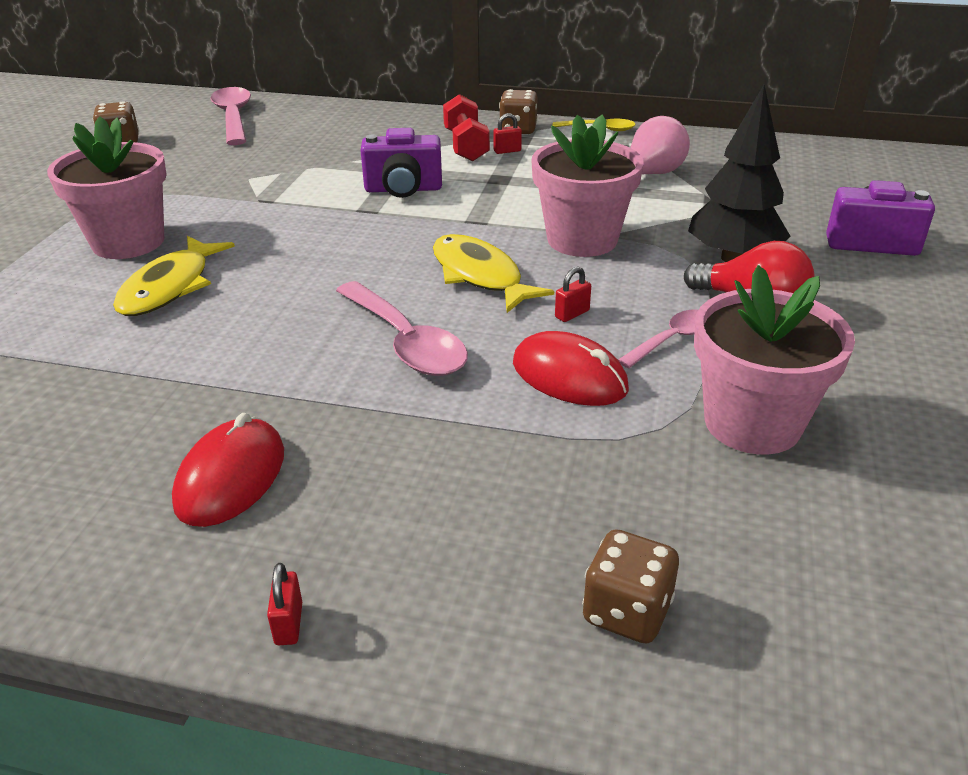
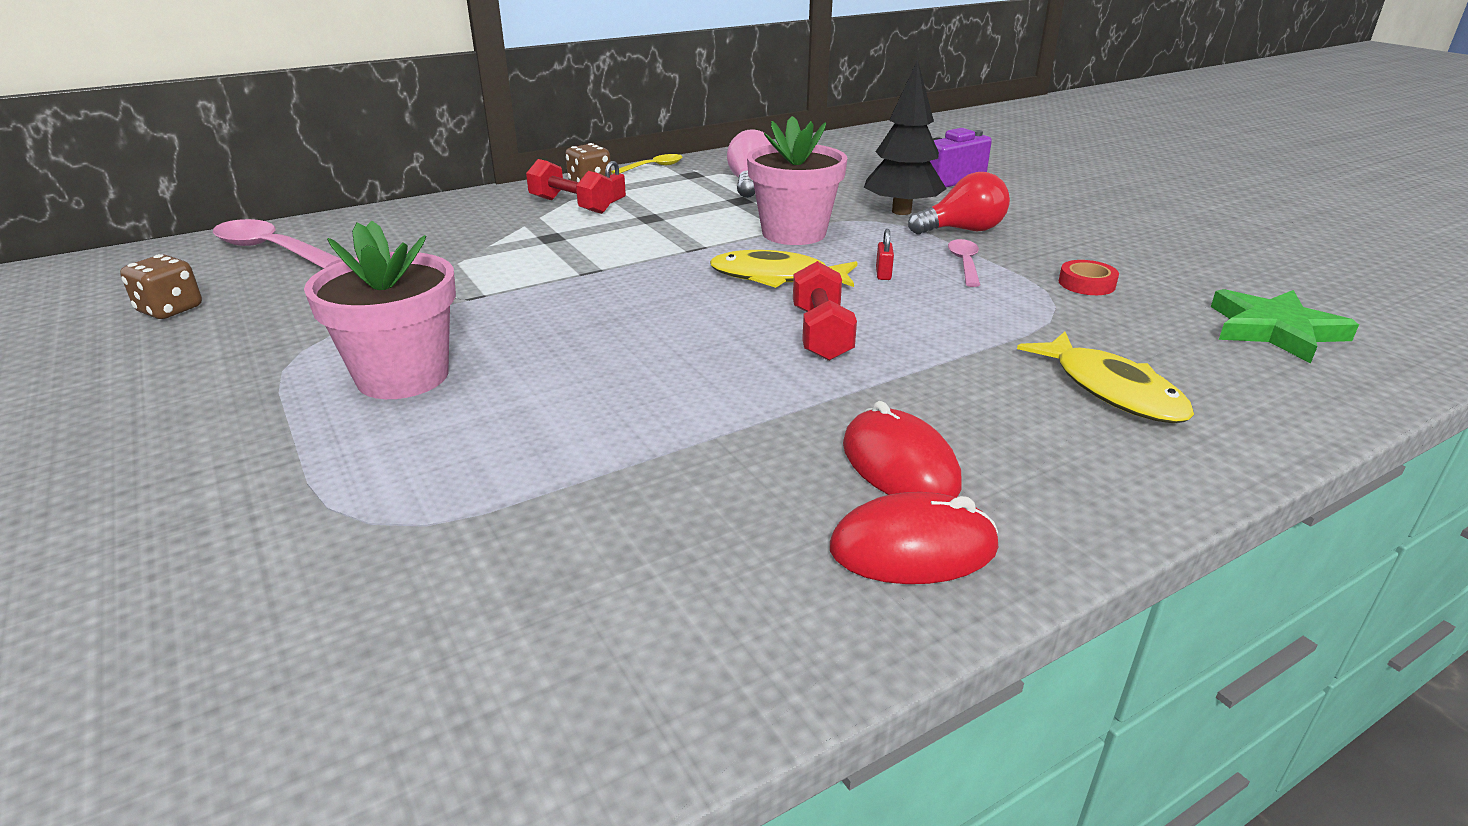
camera: 45 degrees left, 5 degrees down
(170, 287) = (539, 387): yellow fish -> yellow fish (1111, 390)
(288, 624) = (1119, 506): red padlock -> none
(403, 189) = (588, 248): purple camera -> none
(406, 342) = (821, 334): pink spoon -> red dumbbell
(569, 376) = (957, 305): red mouse -> red mouse (913, 548)
(626, 612) = (1227, 391): brown dice -> none
(752, 423) = (1086, 284): pink flower pot -> red tape
(855, 596) = (1274, 330): none -> green star

